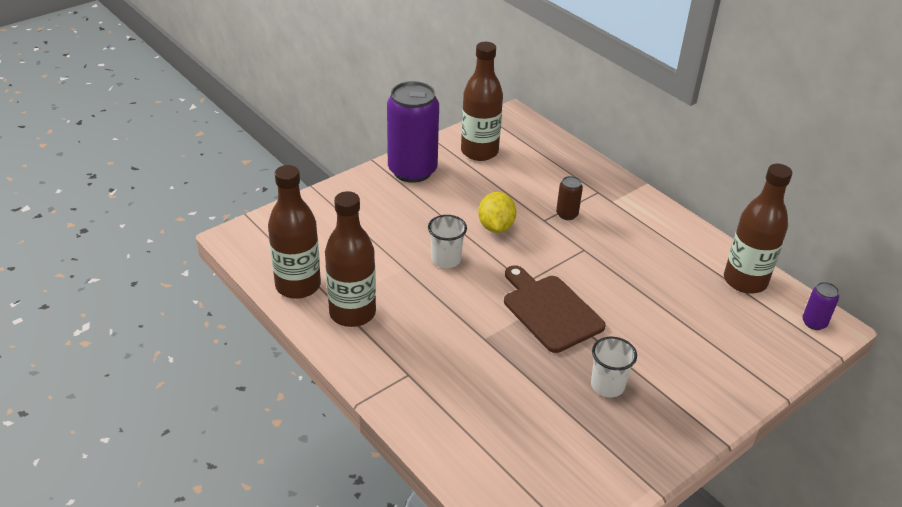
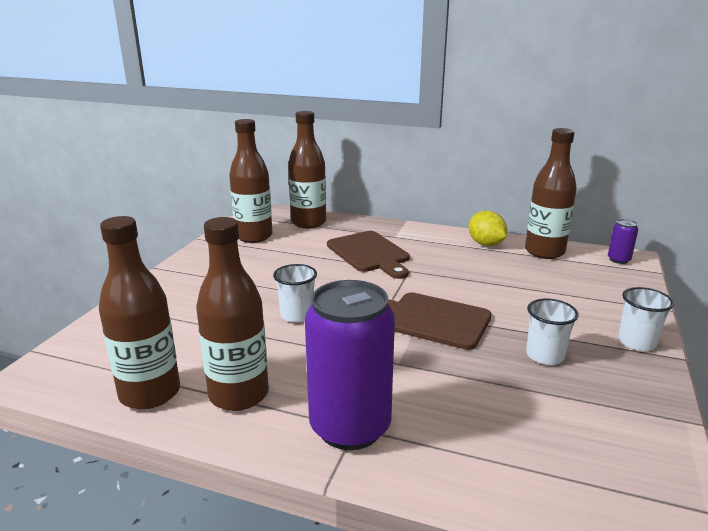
camera: 30 degrees left, 15 degrees down
(412, 170) = (202, 264): purple can -> purple can (350, 427)
(496, 227) = (319, 278): yellow lemon -> yellow lemon (485, 244)
(544, 151) = (308, 223): none -> brown bottle
(567, 214) = (370, 253): brown can -> brown cutting board
(705, 411) = (637, 342): none -> white cup

